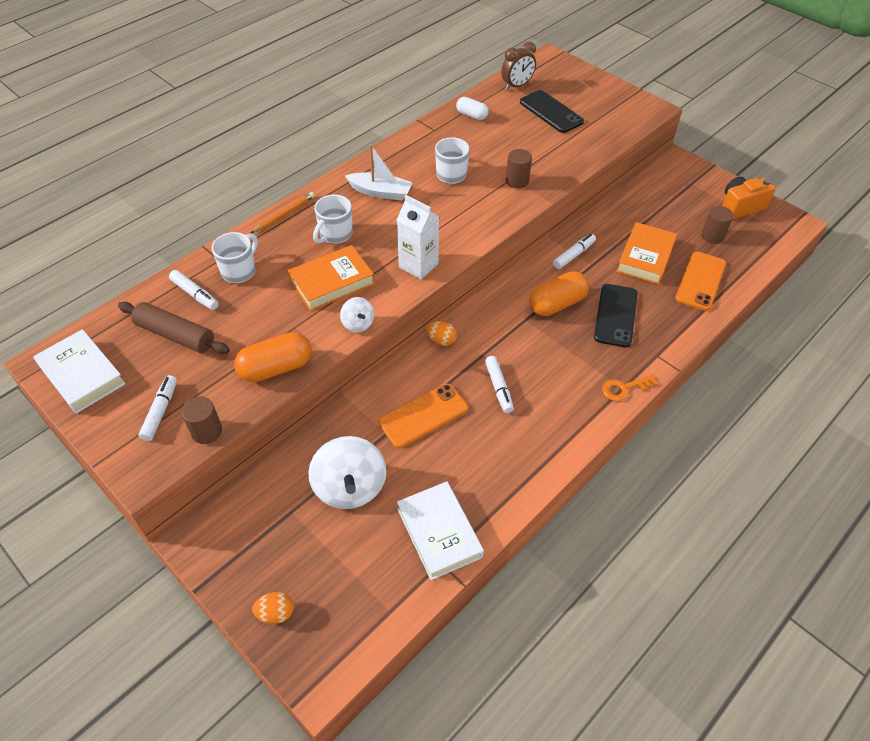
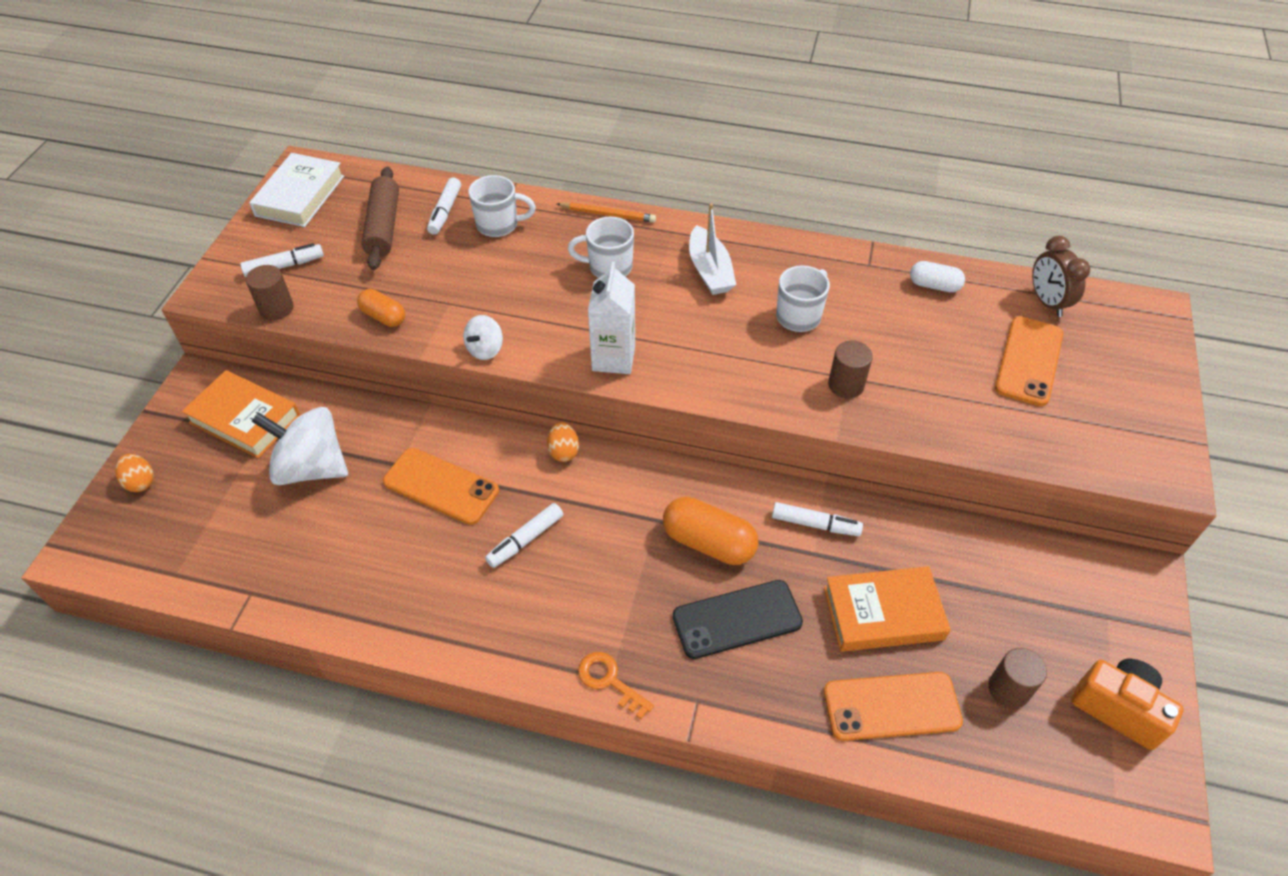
camera: 60 degrees right, 0 degrees up
(276, 368) = (384, 316): orange capsule -> orange capsule, size x0.61
(332, 282) = (533, 300): orange book -> orange book (244, 419)
(350, 487) = (311, 467): white spinning top -> white spinning top turned 60 degrees clockwise
(439, 533) = (288, 573): white book -> none
(471, 115) = (934, 286): white capsule -> white capsule turned 75 degrees counterclockwise
(517, 86) = (1047, 302): brown clock -> brown clock turned 45 degrees clockwise
(551, 112) = (1029, 361): black phone -> orange phone

